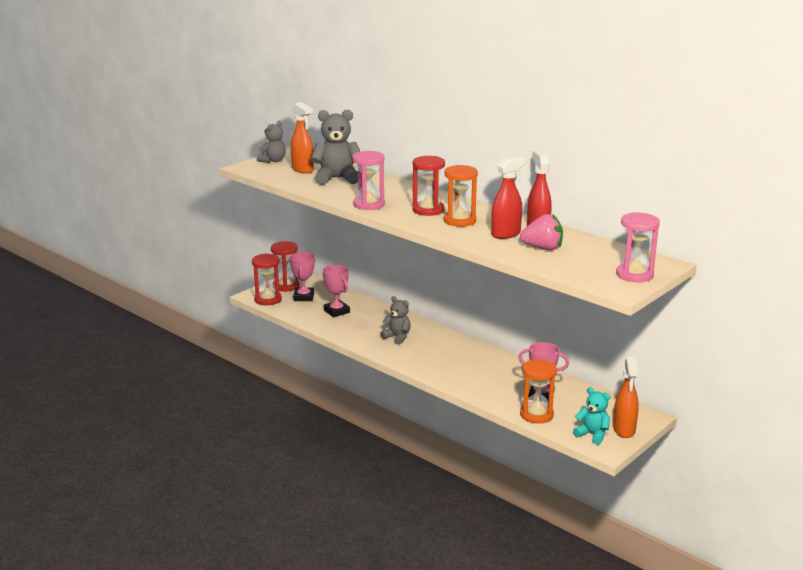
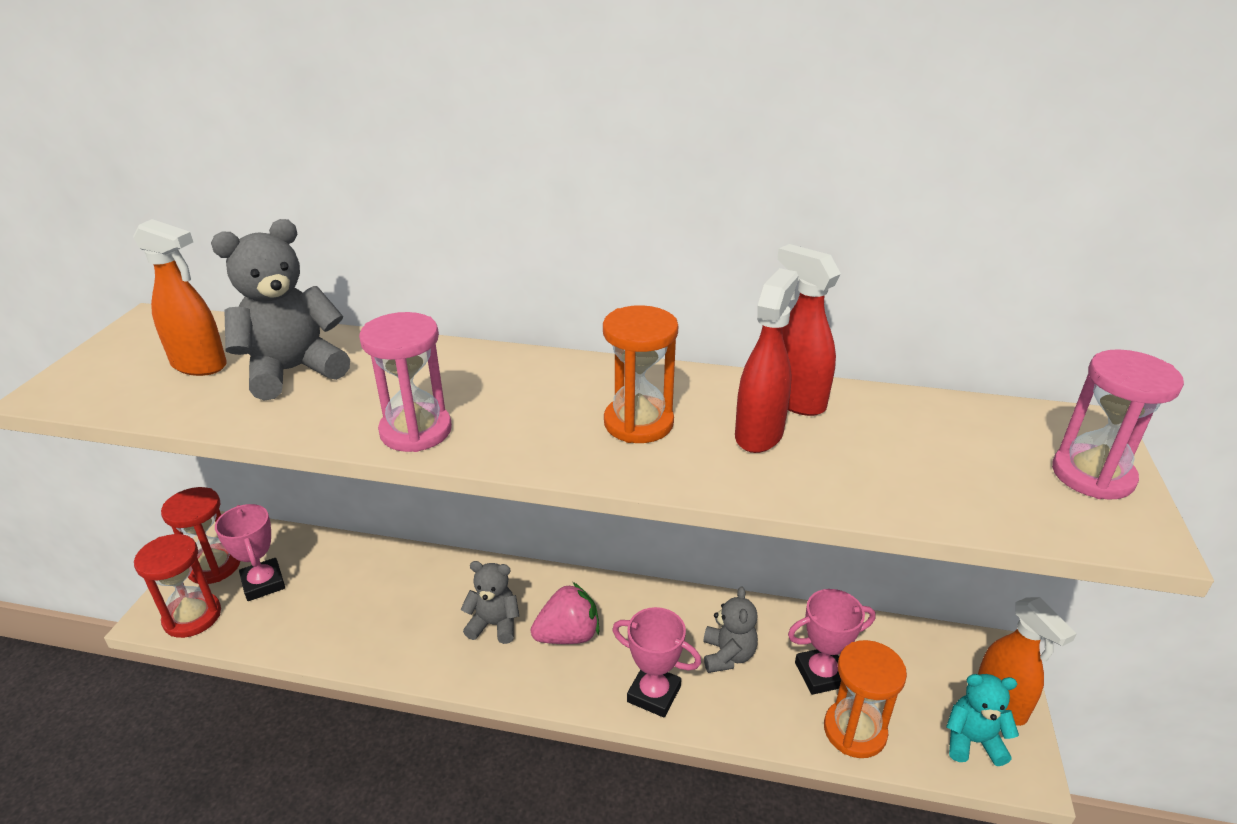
camera: 30 degrees left, 10 degrees up
(273, 161) = (115, 356): grey teddy bear -> grey teddy bear (728, 655)
(336, 311) = (346, 598): pink trophy -> pink trophy (654, 694)
(428, 210) = (551, 410): red hourglass -> none
(542, 248) = (864, 454): pink strawberry -> pink strawberry (568, 635)

